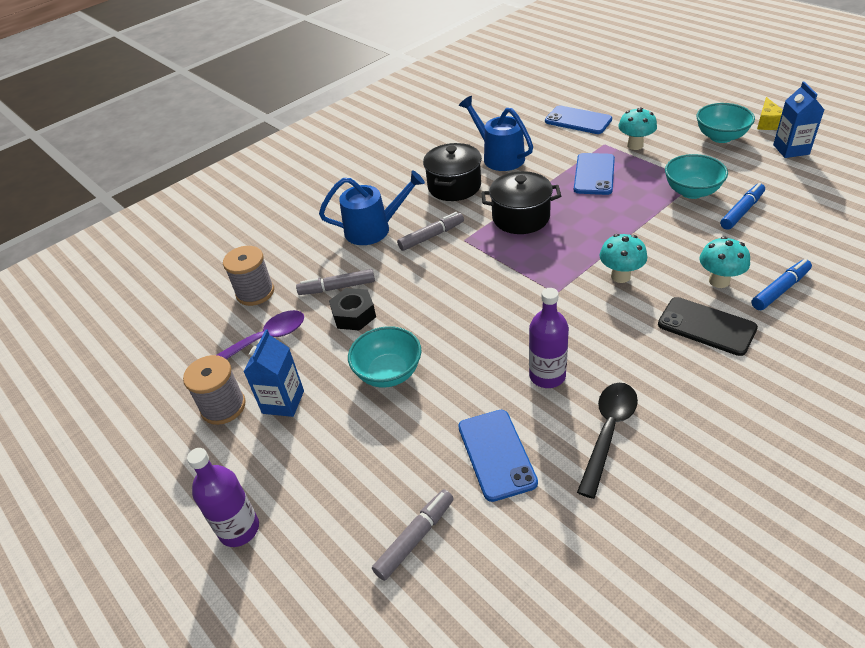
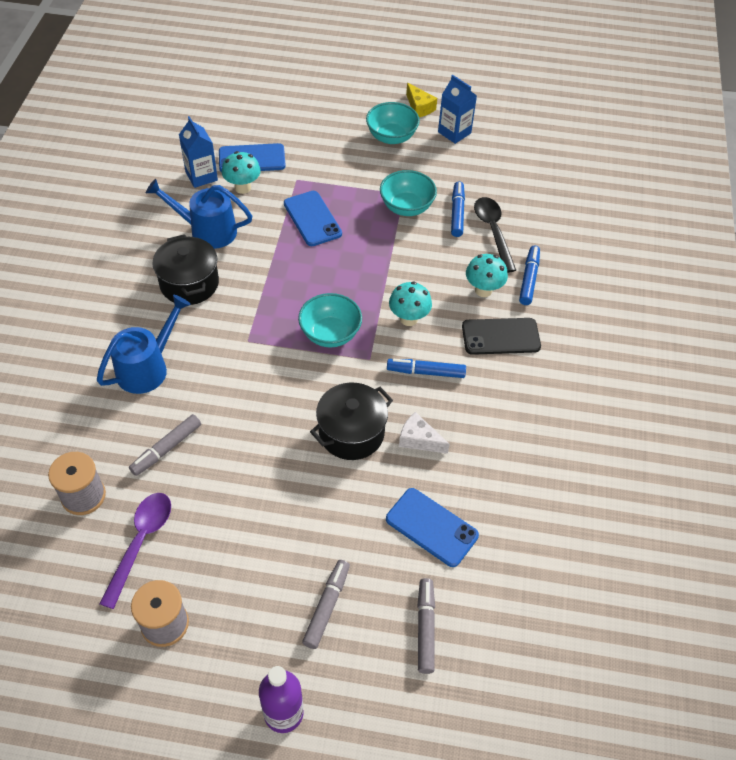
camera: 45 degrees left, 10 degrees up
(283, 402) = (218, 586): blue carton -> blue carton (201, 176)
(354, 315) = (209, 468): black nut -> none
(388, 373) = (290, 507): turquoise bowl -> turquoise bowl (330, 334)
(431, 236) = (213, 350): grey marker -> grey marker (327, 606)
(521, 217) = (281, 294): black pot -> black pot (351, 433)
(547, 376) = (419, 440): purple bottle -> white cheese
(601, 324) = (426, 372): none -> blue marker
(608, 432) = (495, 463): black spoon -> black spoon (493, 231)
(635, 145) = (325, 172): turquoise mushroom -> turquoise mushroom (243, 188)

